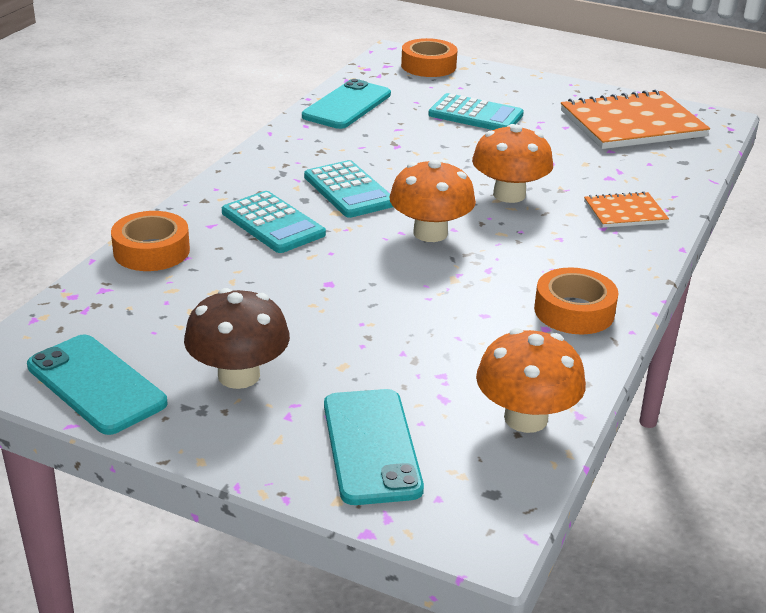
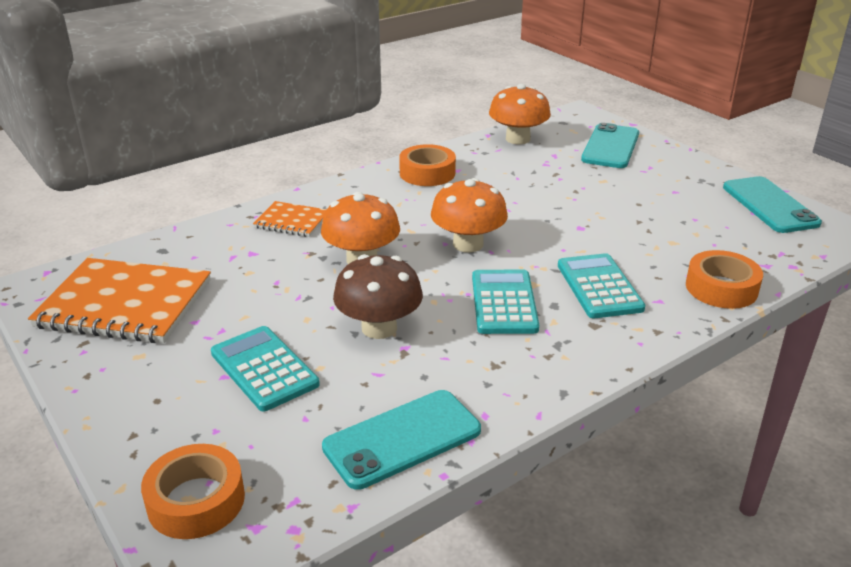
camera: 150 degrees left, 0 degrees up
(238, 375) = (673, 190): brown mushroom -> brown mushroom (379, 328)

